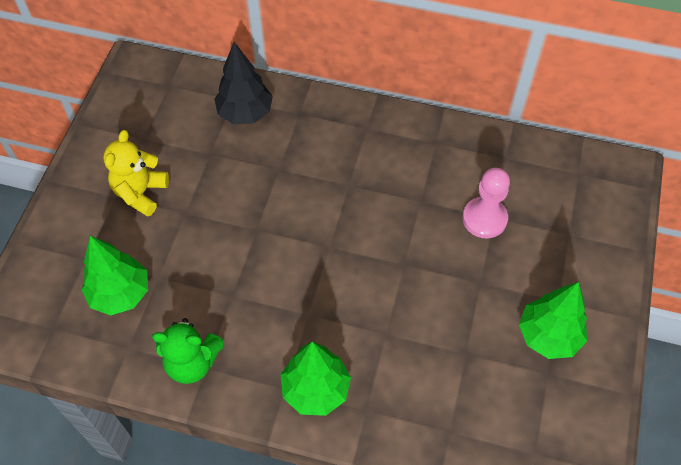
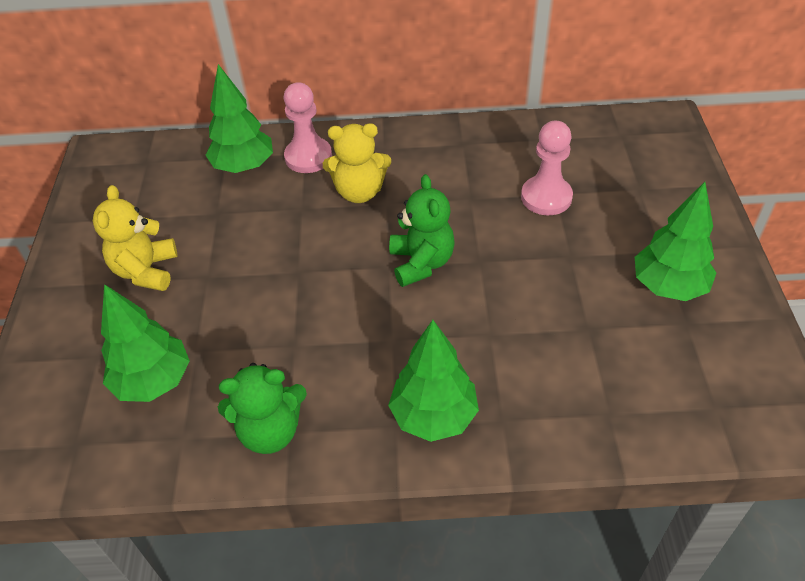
camera: 15 degrees left, 10 degrees down
(245, 113) = (244, 167): black tree -> green tree
(301, 118) = (308, 157): none -> pink pawn
(331, 167) = (359, 192): none -> yellow teddy bear
(356, 251) = (421, 263): none -> green teddy bear

